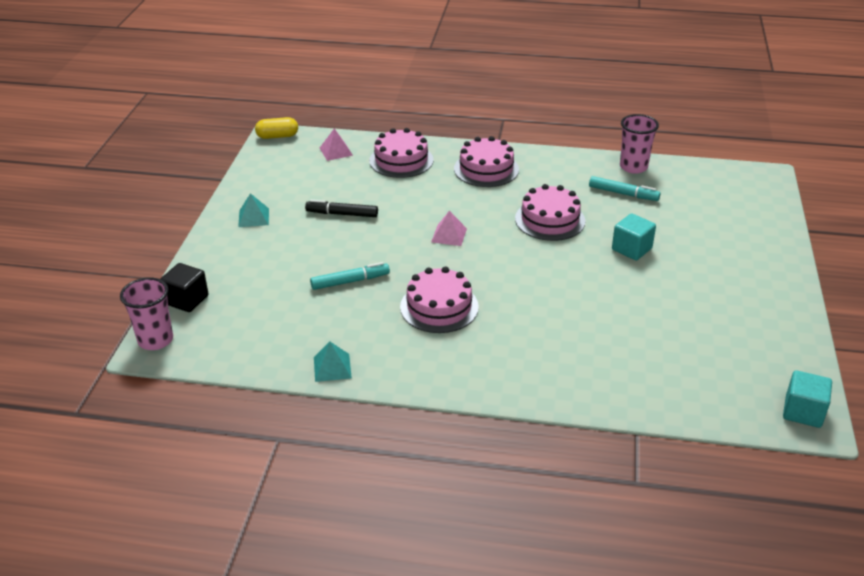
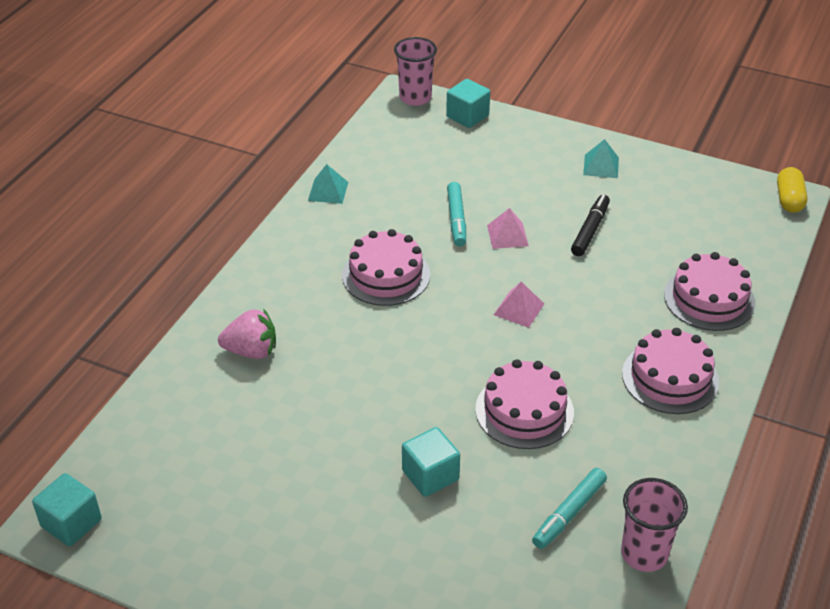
camera: 105 degrees right, 5 degrees up
(187, 300) = (467, 116): black cube -> turquoise cube
(336, 151) = (742, 244): pink pyramid -> pink pyramid (507, 235)
(568, 362) = (251, 351): none -> pink strawberry

